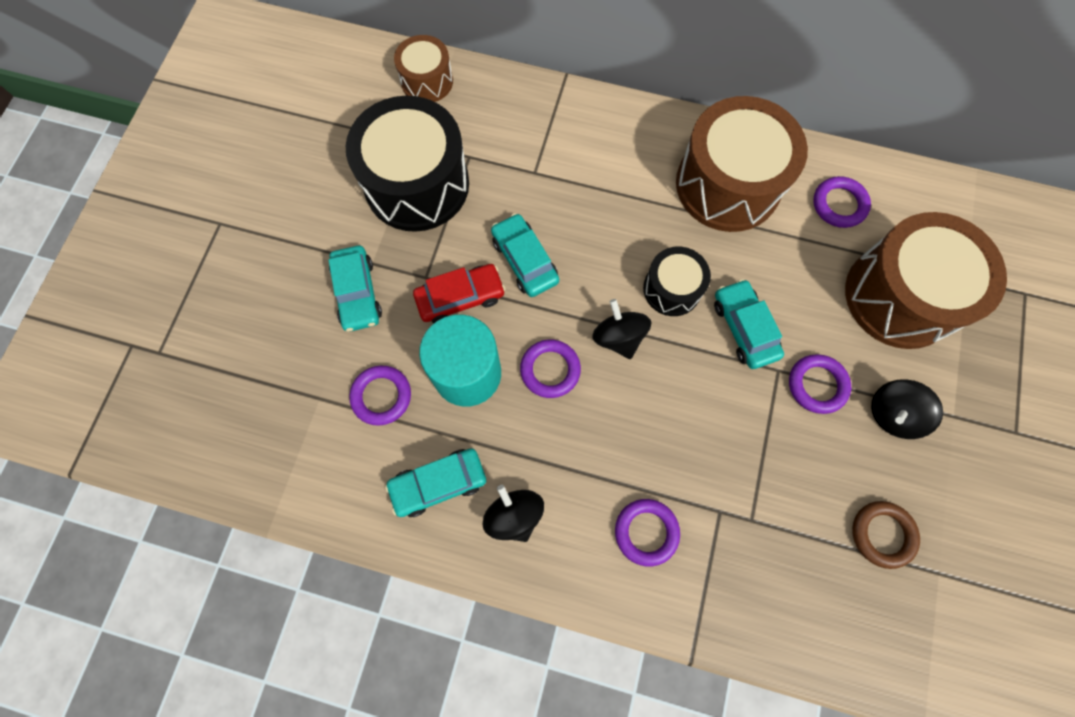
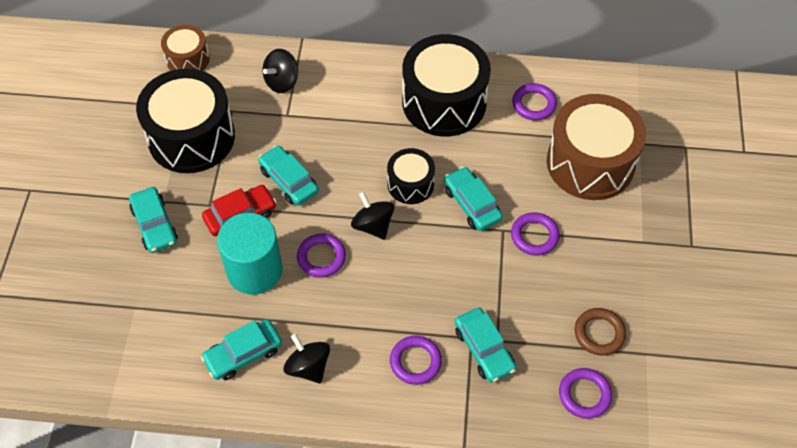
camera: 10 degrees left, 15 degrees down
(381, 396) = (187, 298): purple ring -> purple ring (584, 395)
(728, 184) = (444, 102): brown drum -> black drum
(733, 530) = (484, 349): none -> turquoise car
(892, 414) = (595, 247): black spinning top -> black spinning top (282, 82)

